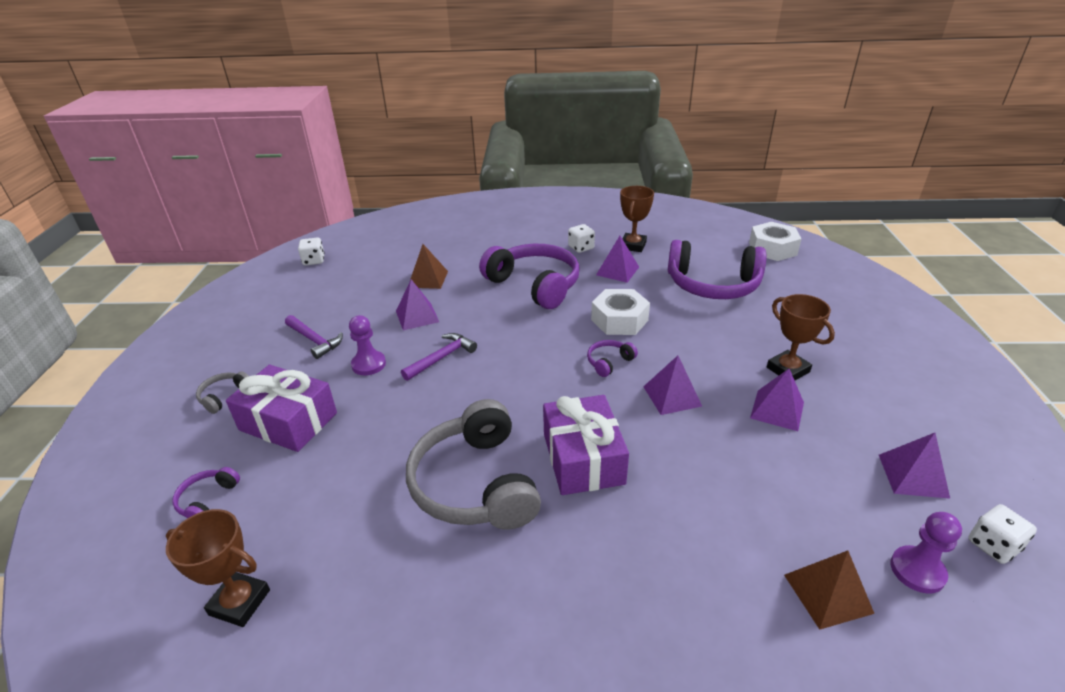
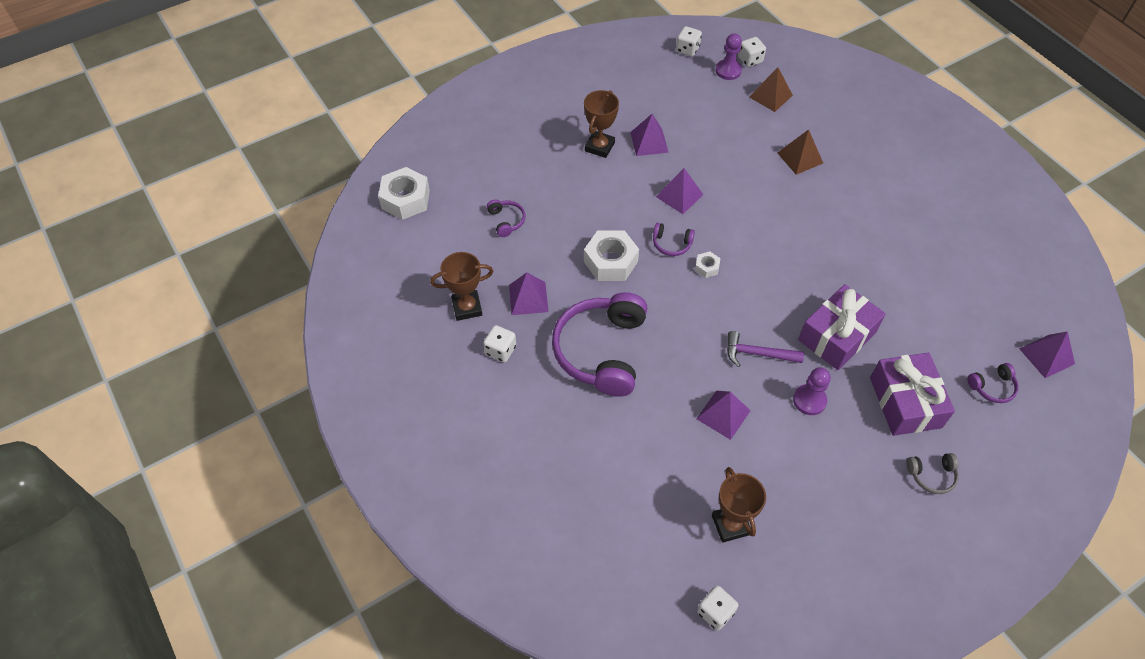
camera: 125 degrees left, 20 degrees up
(240, 602) = (1007, 309): brown trophy -> brown trophy (730, 525)
(314, 340) = (822, 471): purple hammer -> none
(428, 279) = (659, 453): brown pyramid -> brown pyramid (800, 158)
(475, 483) = (843, 256): grey headphones -> none
(560, 371) = (707, 267): none -> white nut
(583, 458) = (775, 215): purple gift -> purple gift (837, 336)
(712, 285) = (506, 221): purple headphones -> purple headphones, size x0.43
(912, 475) = (660, 79): purple pyramid -> purple pyramid (1046, 356)
(946, 622) = (750, 60): none -> white dice

